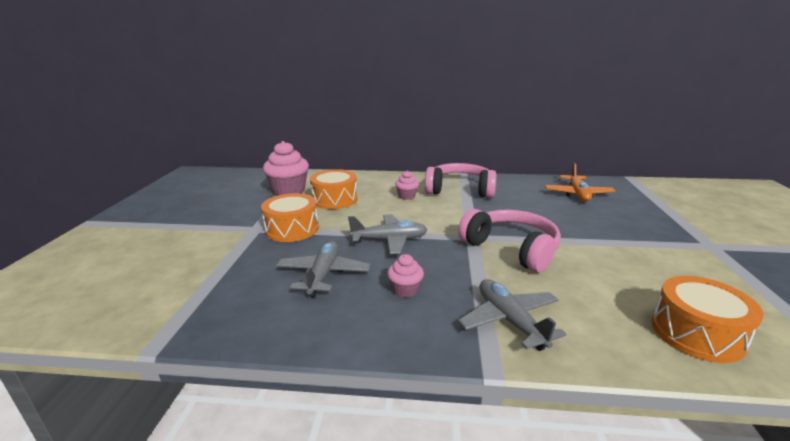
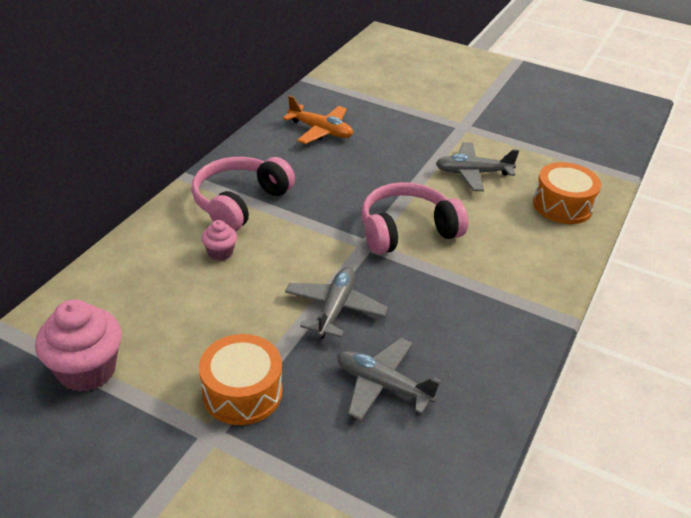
camera: 70 degrees left, 15 degrees up
(334, 200) = (172, 325): orange drum -> none
(405, 290) = (444, 330): pink cupcake -> none
(510, 320) = (516, 284): grey plane -> grey plane (472, 173)

